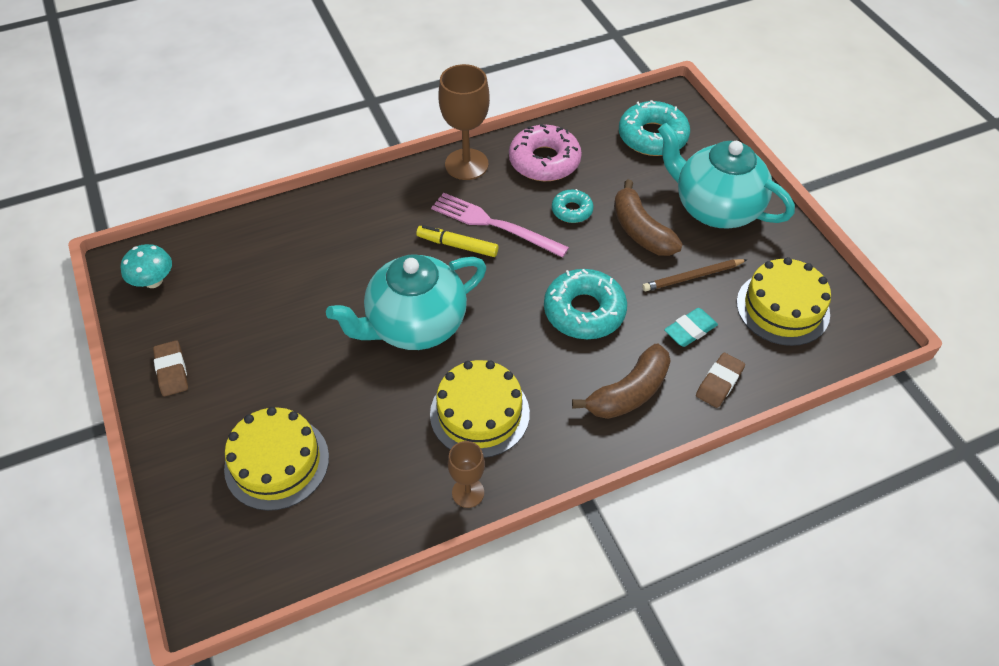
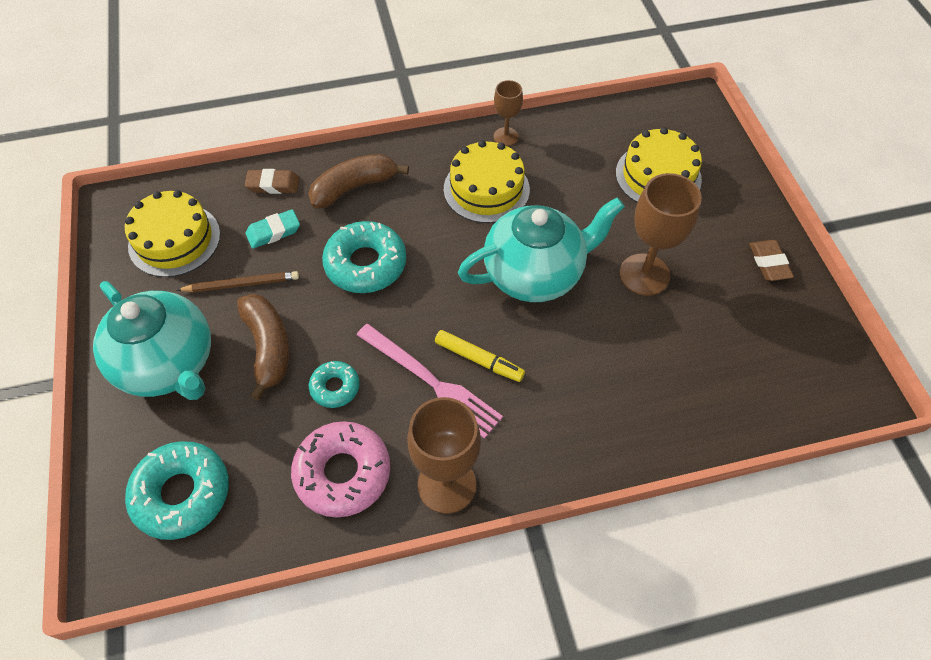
camera: 170 degrees left, 5 degrees up
(153, 281) = (820, 365): turquoise mushroom -> none
(305, 340) = (644, 274): none -> brown goblet
(719, 382) = (273, 185): brown eraser -> brown eraser turned 45 degrees clockwise

